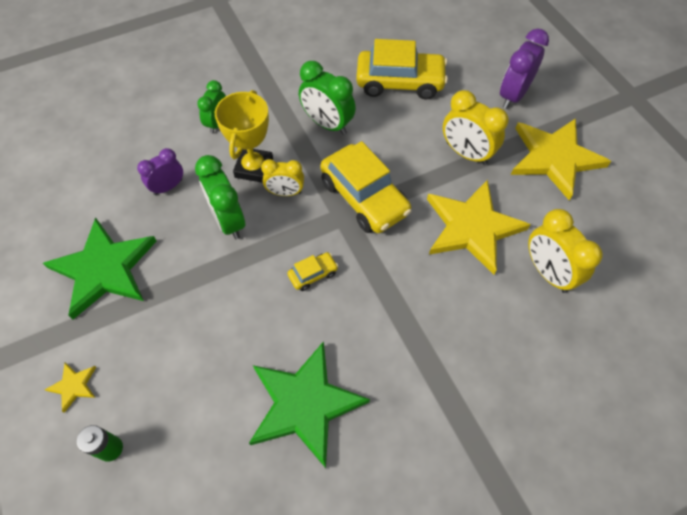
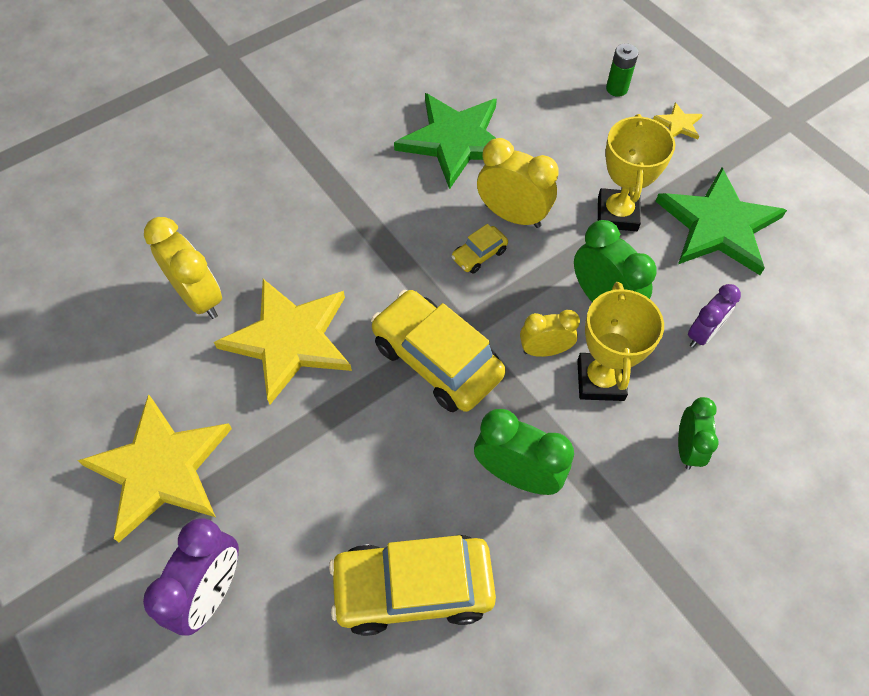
camera: 170 degrees right, 0 degrees up
(183, 294) = (617, 214): none -> yellow trophy
(466, 153) = (296, 455): yellow clock -> yellow clock (512, 216)

